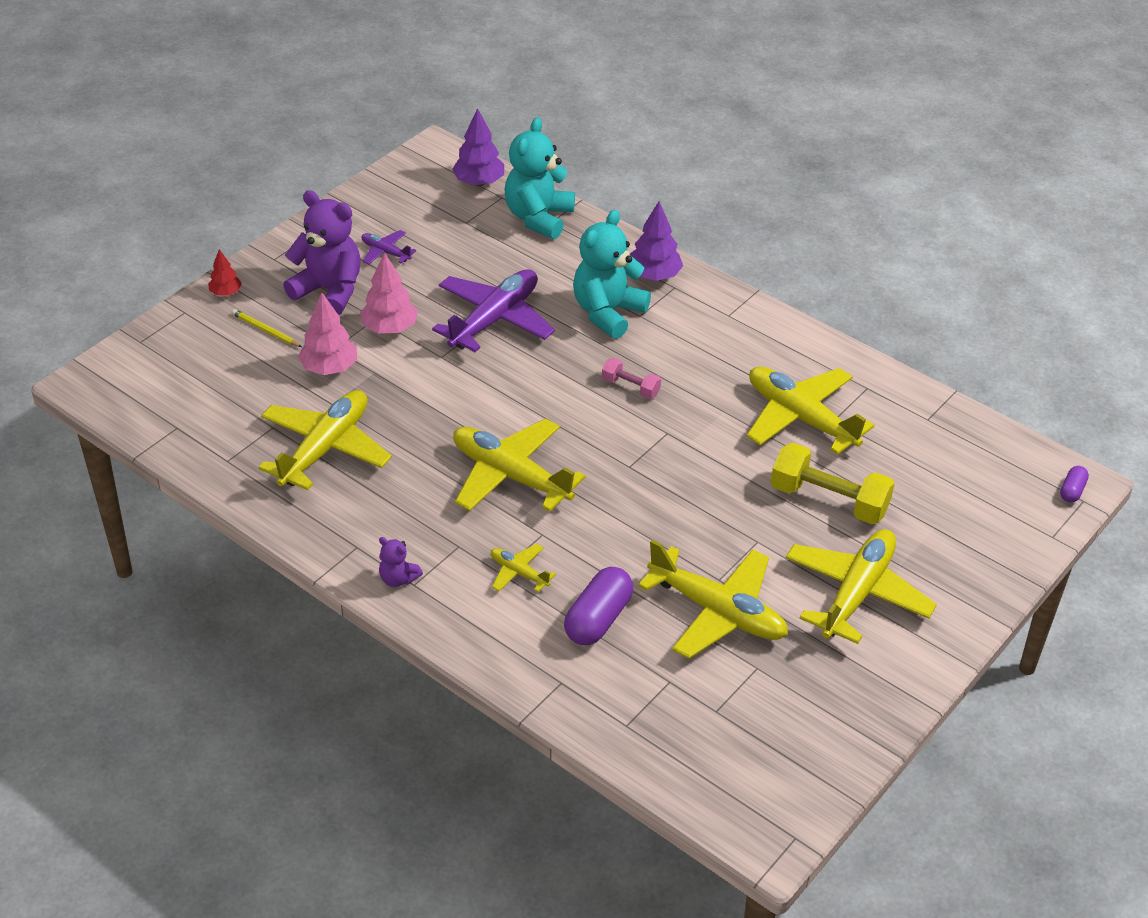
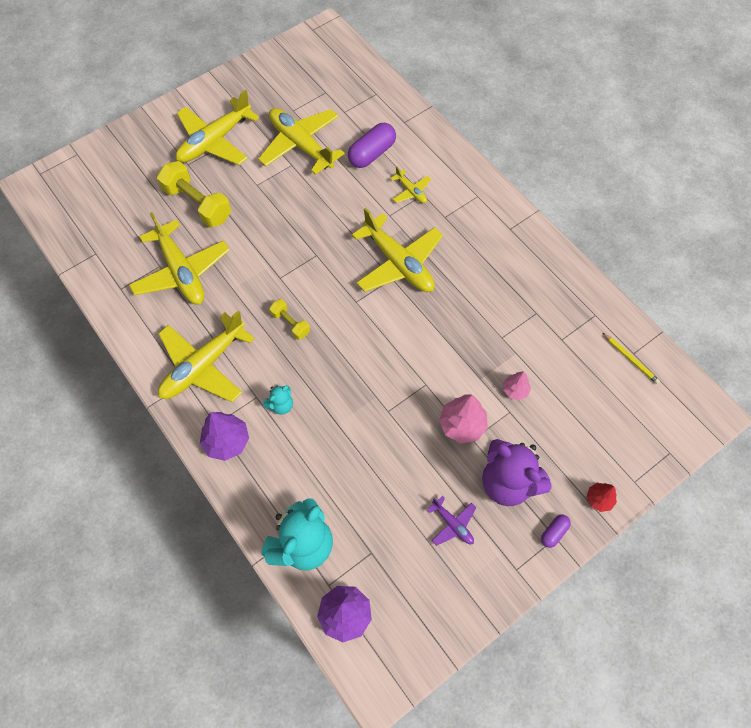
camera: 165 degrees left, 20 degrees up
(265, 330) = (565, 443): yellow pencil -> yellow pencil (630, 359)
(325, 448) = (524, 312): yellow plane -> yellow plane (203, 366)
(329, 368) = (515, 390): pink tree -> pink tree, size x0.59
(398, 579) = (486, 201): purple teddy bear -> none
(494, 319) = (374, 417): purple plane -> none
(608, 313) = (281, 405): turquoise teddy bear -> turquoise teddy bear, size x0.47
(630, 387) = (290, 323): pink dumbbell -> yellow dumbbell
(1072, 491) = (41, 181): purple capsule -> purple capsule (554, 532)

